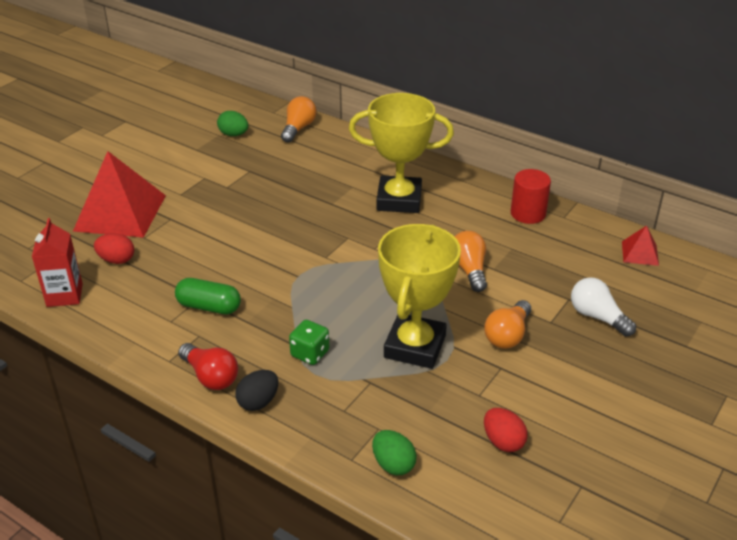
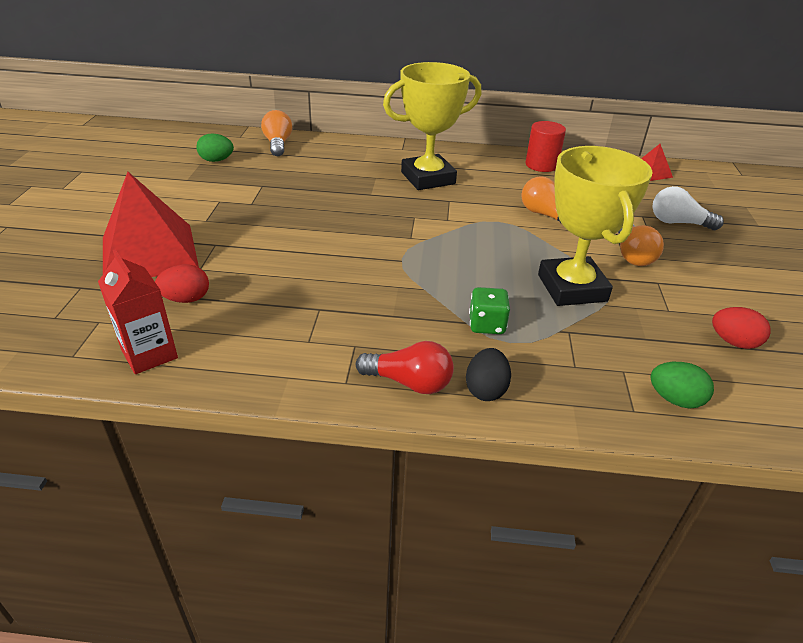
camera: 30 degrees left, 0 degrees up
(209, 307) = (338, 314): green capsule -> none

